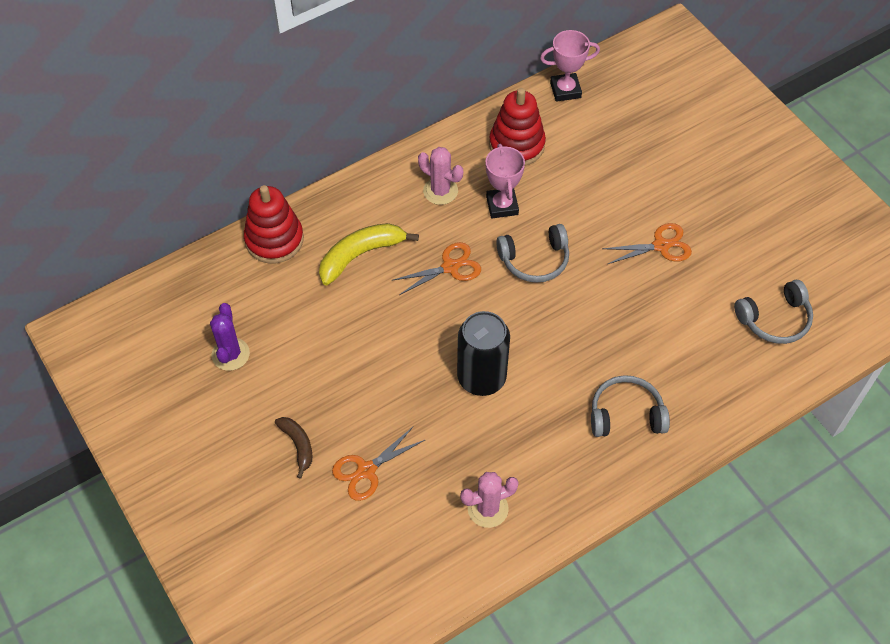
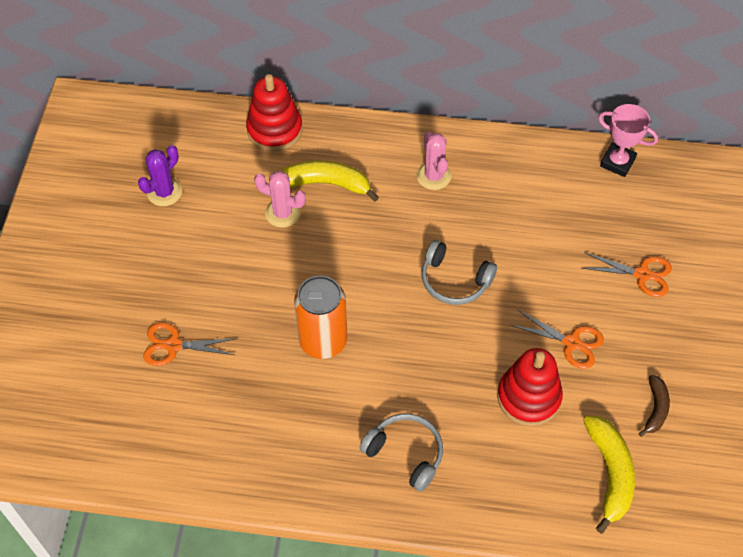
camera: 40 degrees right, 0 degrees up
(298, 445) = (145, 291): brown banana -> brown banana (655, 409)
(450, 267) = (383, 240): orange scissors -> orange scissors (642, 274)
(481, 377) = (323, 340): black can -> orange can
(488, 509) = (230, 441): pink cactus -> pink cactus (282, 213)
(502, 205) = (471, 220): pink trophy -> none
(516, 145) = (531, 180): red stacking toy -> red stacking toy (528, 397)
(775, 319) = (610, 473): grey headphones -> yellow banana

